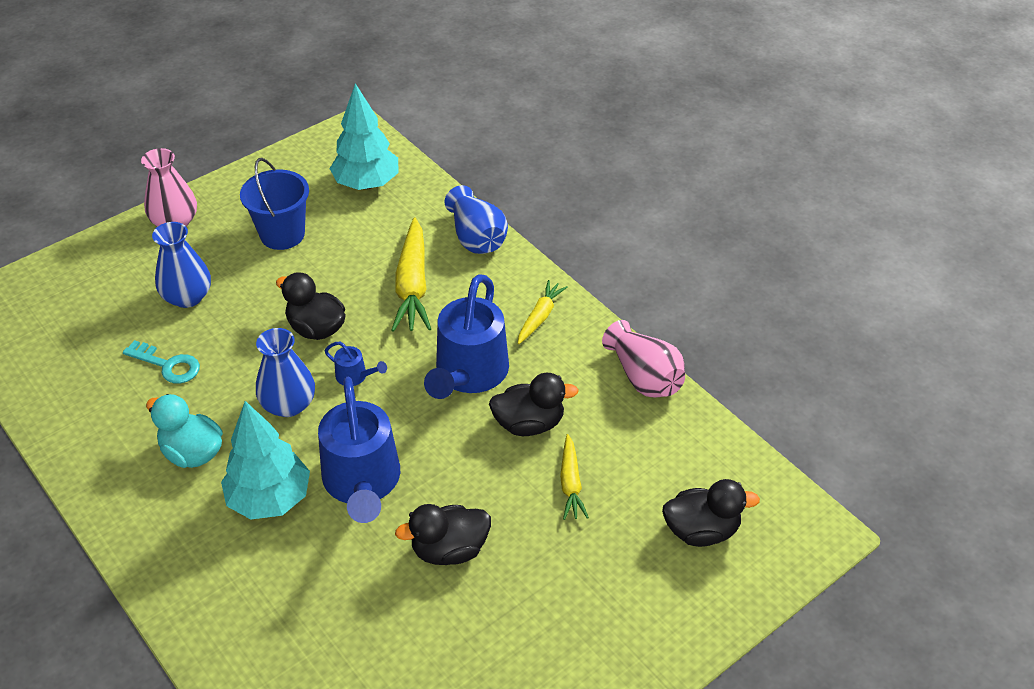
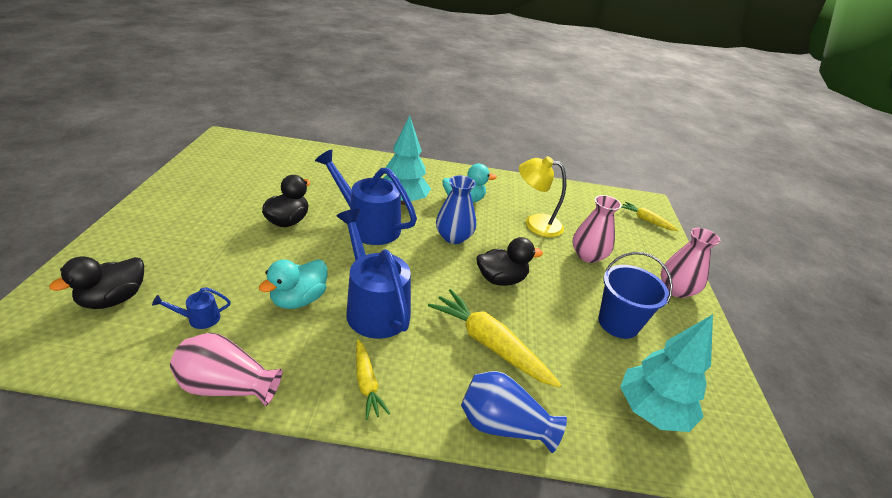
camera: 130 degrees right, 10 degrees down
(168, 365) = (535, 223): turquoise key -> yellow lamp
(187, 297) = (588, 255): blue vase -> pink vase
(355, 376) = (440, 267): blue watering can -> blue watering can (199, 319)
(529, 424) = (299, 299): black duck -> turquoise duck
(571, 483) = (238, 281): yellow carrot -> yellow carrot (646, 220)

